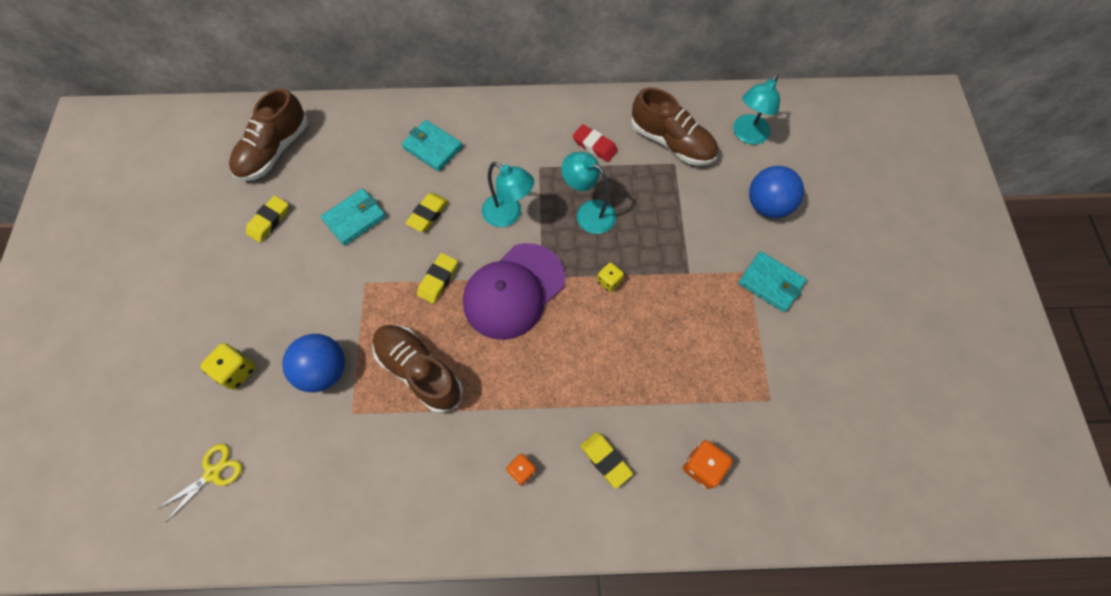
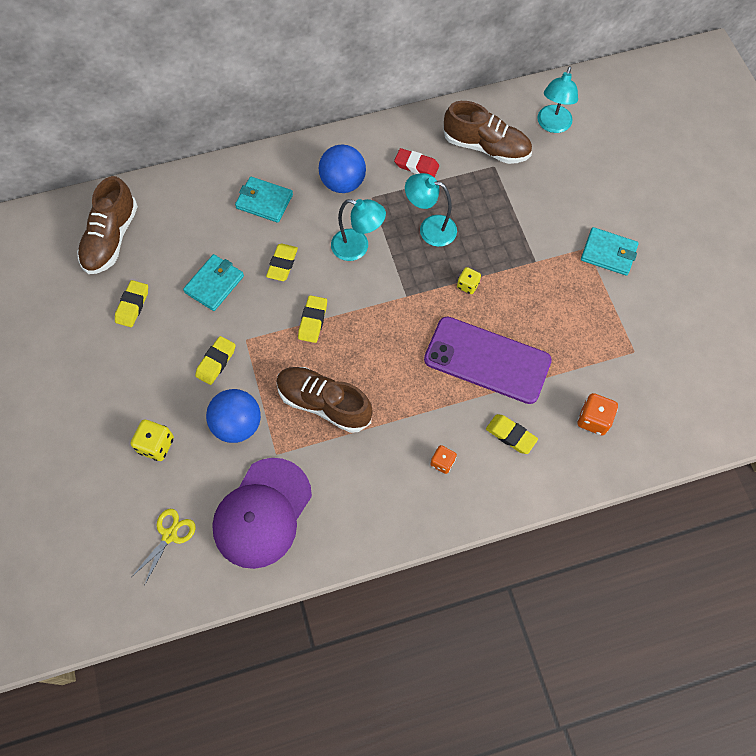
camera: 15 degrees left, 0 degrees up
(327, 299) = (216, 362): none -> yellow eraser
(513, 291) = (385, 314): purple cap -> purple cap (262, 513)
(605, 368) = (487, 360): none -> purple phone
(767, 205) = (587, 185): blue ball -> blue ball (343, 183)

